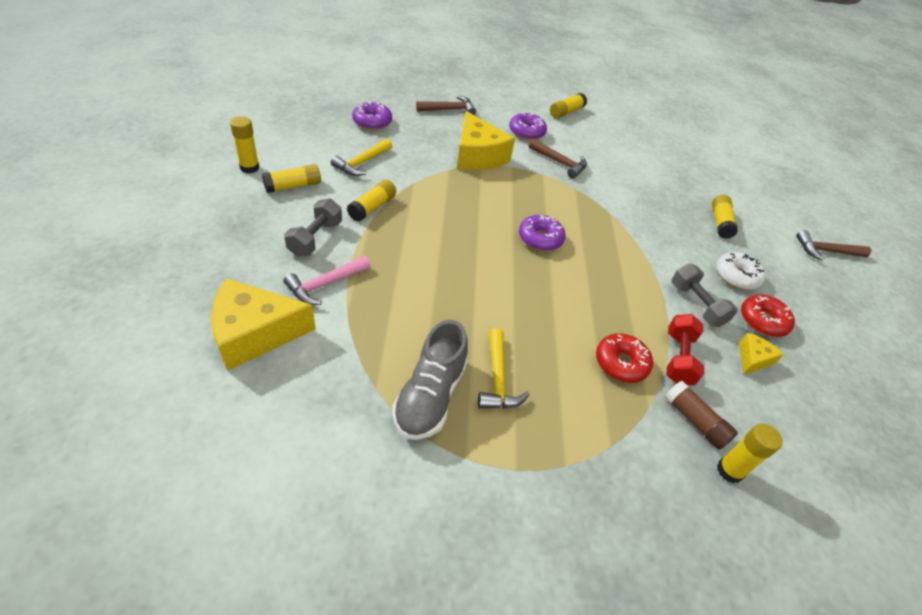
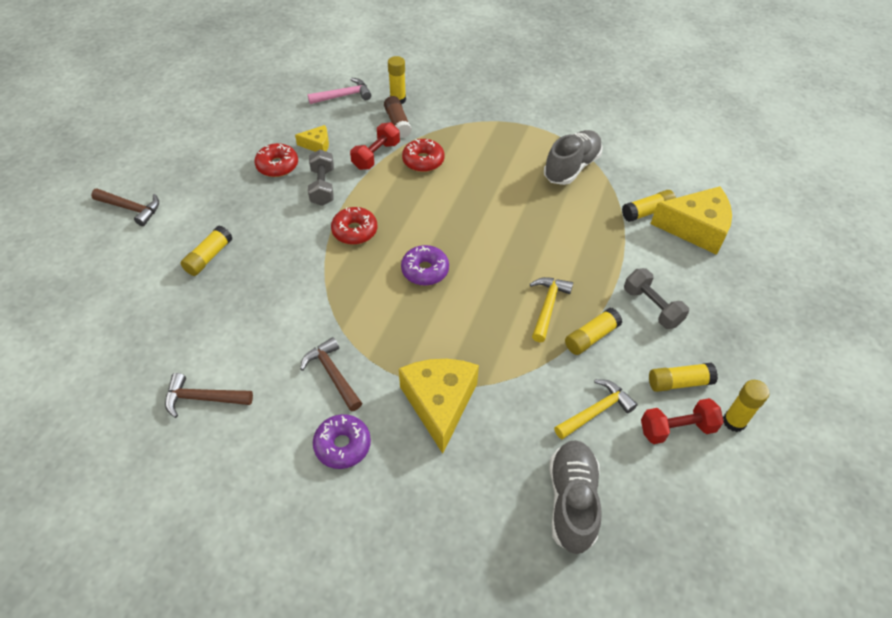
camera: 155 degrees left, 5 degrees up
(298, 159) = (677, 429): none -> red dumbbell
(315, 238) = (652, 307): grey dumbbell -> grey dumbbell turned 75 degrees counterclockwise
(325, 284) = (642, 258): pink hammer -> pink hammer (343, 96)
(372, 122) = (572, 501): purple donut -> grey shoe
(449, 110) = (441, 521): brown hammer -> brown hammer (203, 398)
(497, 379) = (520, 168): yellow hammer -> yellow hammer (547, 306)
(566, 112) = (244, 489): yellow glue stick -> yellow glue stick (647, 212)
(627, 264) = (355, 231): none -> red donut
(736, 276) = (257, 202): white donut -> none
(753, 359) = (317, 145): yellow cheese -> yellow cheese turned 150 degrees counterclockwise

